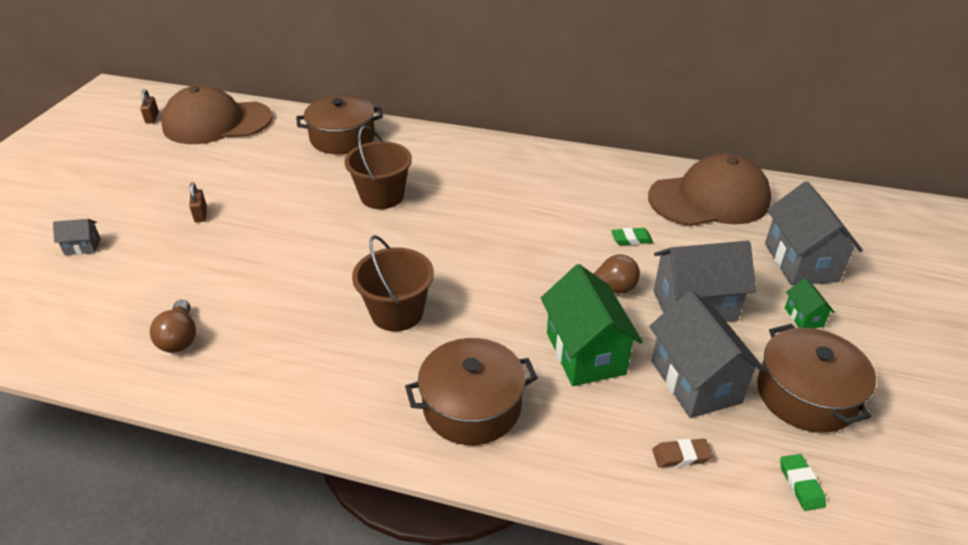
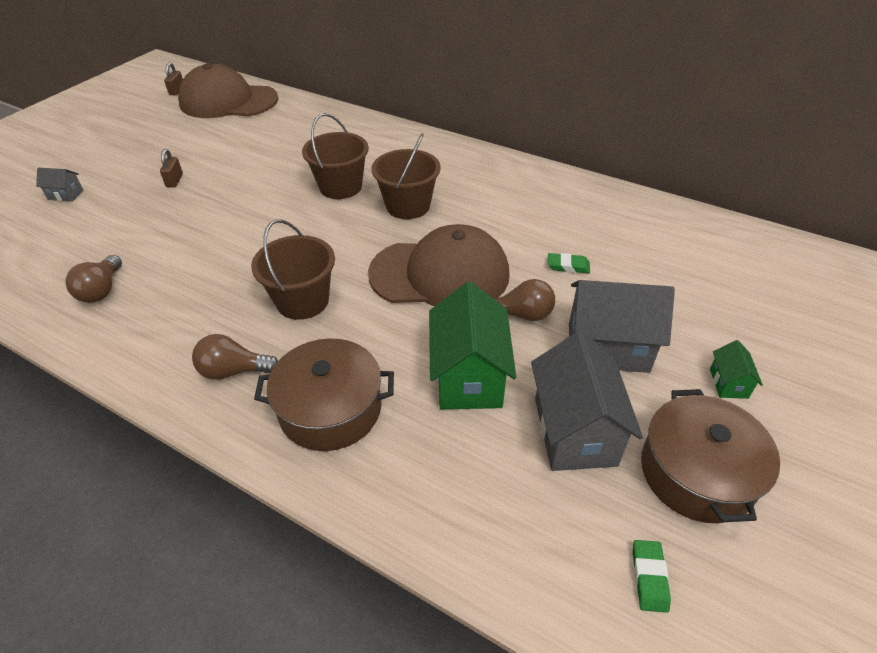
camera: 15 degrees right, 5 degrees up
(342, 138) = (330, 128): brown pot -> none
(361, 390) = (234, 371): none -> brown light bulb
(458, 205) = (408, 206): none -> brown bucket
(681, 456) = (524, 511): brown eraser -> none
(709, 199) = (670, 237): brown cap -> brown cap (440, 274)
(800, 262) = (748, 321): grey house -> none

